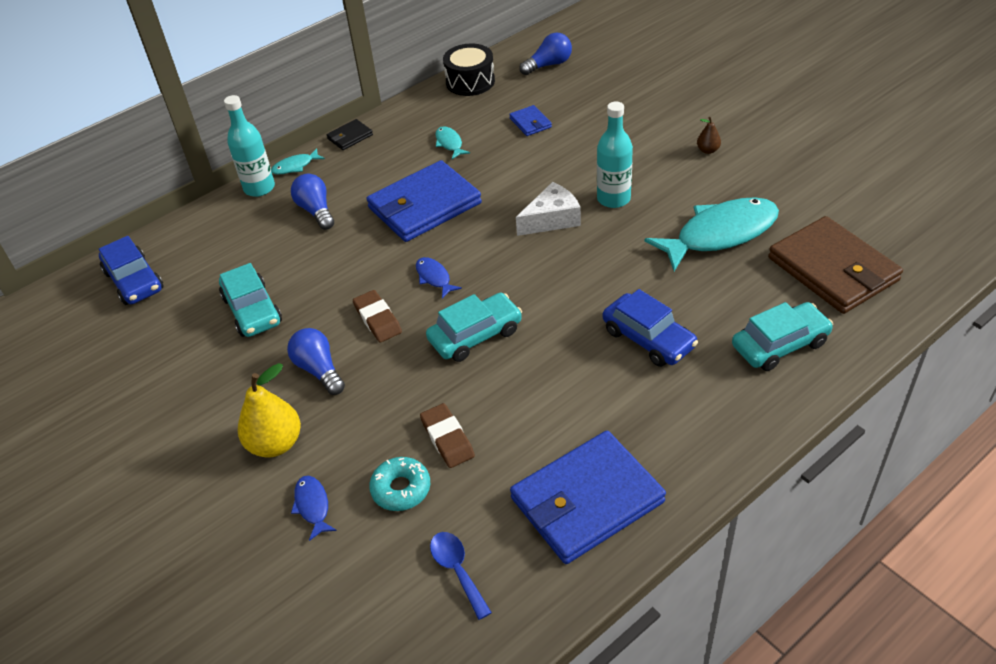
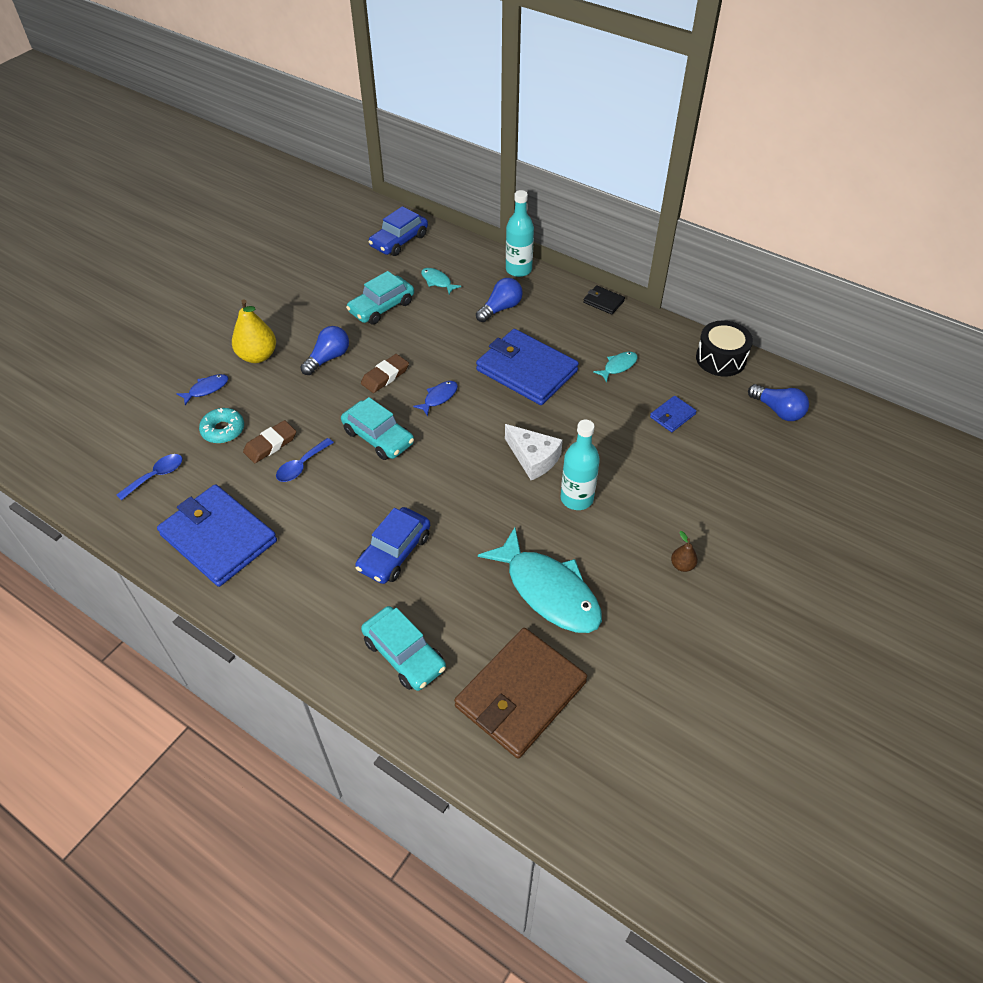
camera: 70 degrees right, 5 degrees up
(295, 166) = (552, 281): turquoise fish -> turquoise fish (437, 281)
(495, 410) = (301, 466): none -> blue spoon

